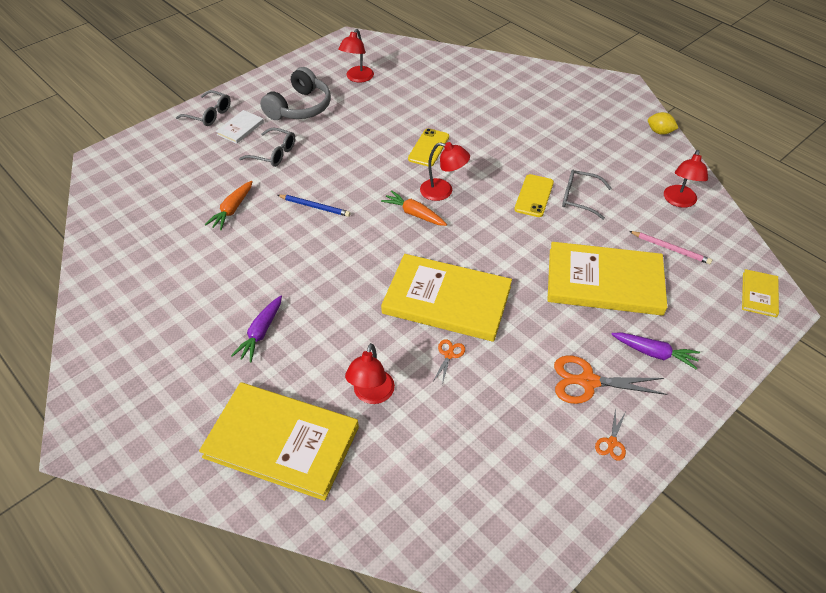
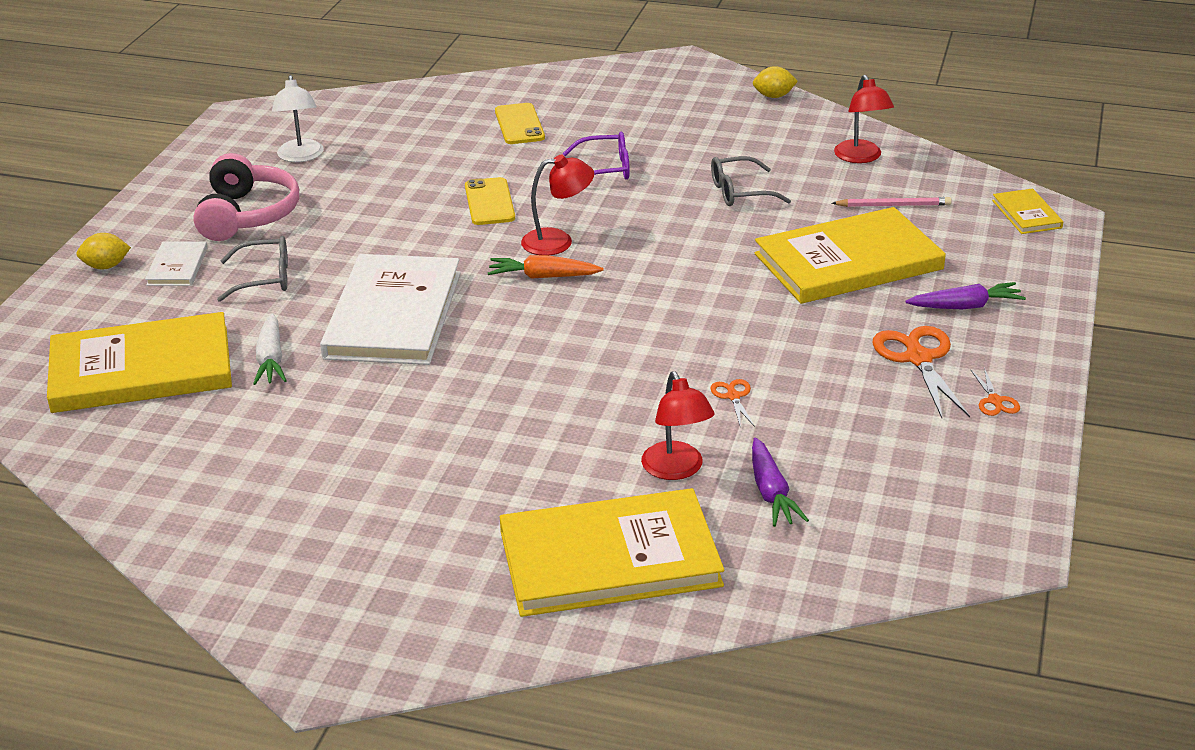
camera: 30 degrees left, 15 degrees down
(209, 114) = (106, 266): grey glasses -> yellow lemon
(232, 210) = (271, 359): orange carrot -> white carrot
(261, 333) = (462, 468): purple carrot -> purple carrot (771, 493)
(300, 107) = (247, 215): grey headphones -> pink headphones
(315, 206) = (393, 315): blue pencil -> white book
(357, 78) = (300, 157): red lamp -> white lamp
(447, 300) = (676, 346): yellow book -> yellow book (141, 369)
(512, 149) = (606, 169): none -> purple glasses
(534, 196) = (681, 208): yellow phone -> yellow phone (519, 124)
(588, 381) = (918, 358): orange scissors -> orange scissors turned 105 degrees clockwise

